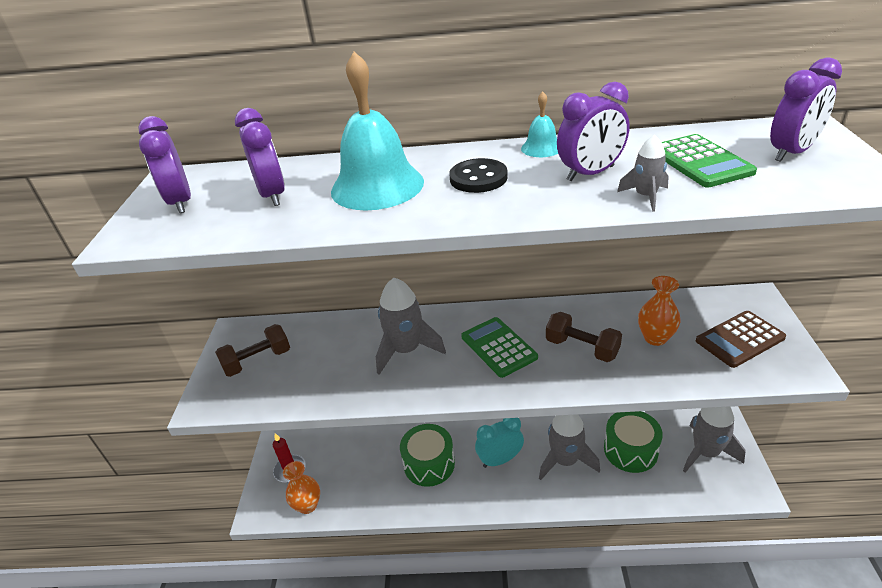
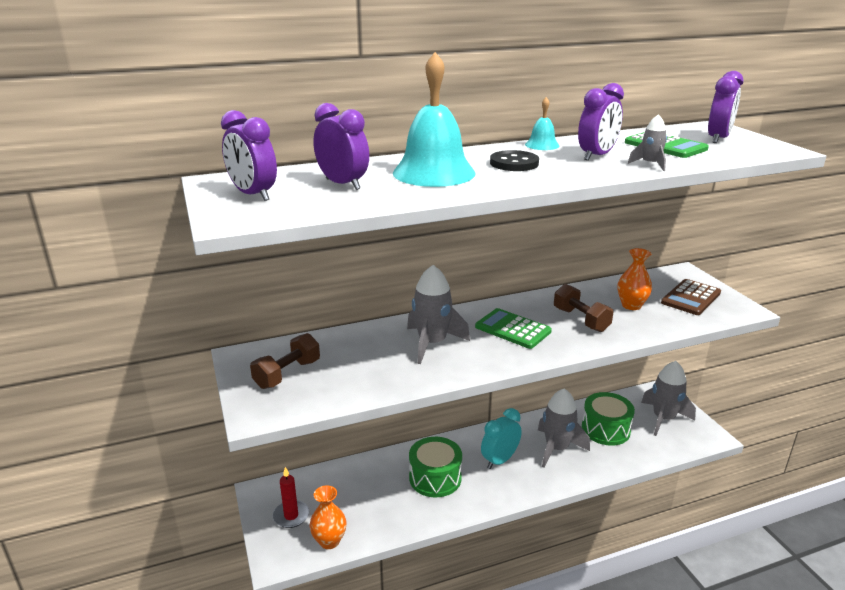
camera: 25 degrees left, 10 degrees down
(582, 348) = (581, 320): brown dumbbell -> brown dumbbell turned 45 degrees clockwise

